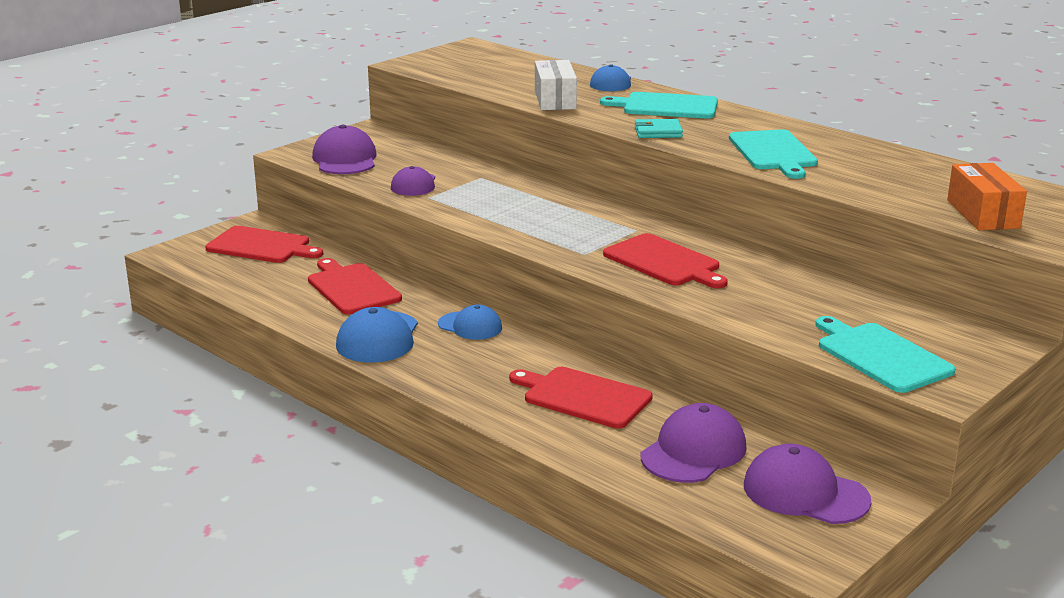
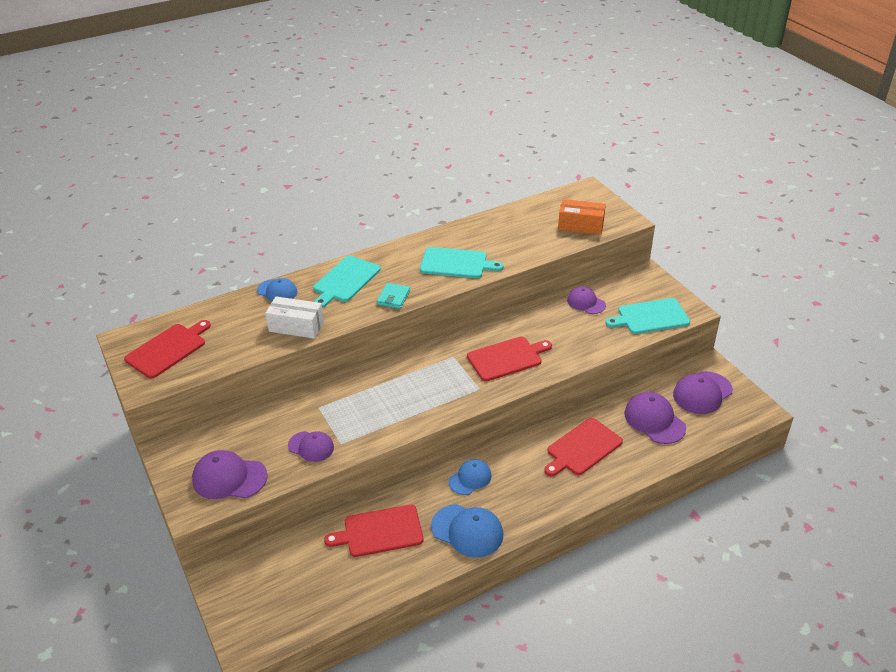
camera: 70 degrees left, 15 degrees up
(261, 246) = (269, 578): red cutting board -> red cutting board (168, 349)
(858, 300) = (586, 302): none -> purple cap

